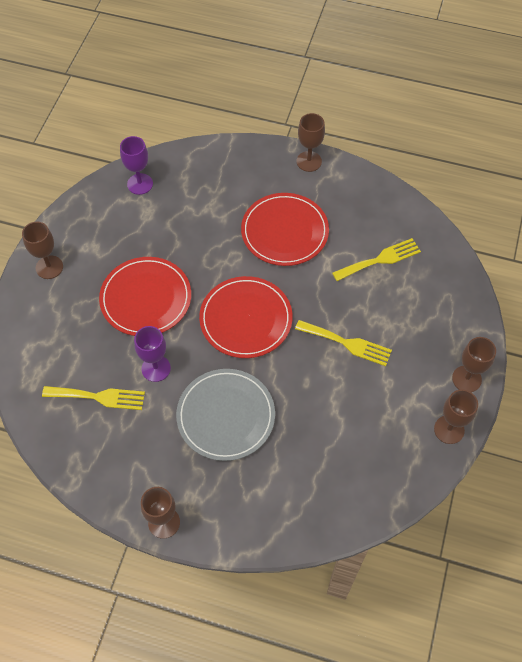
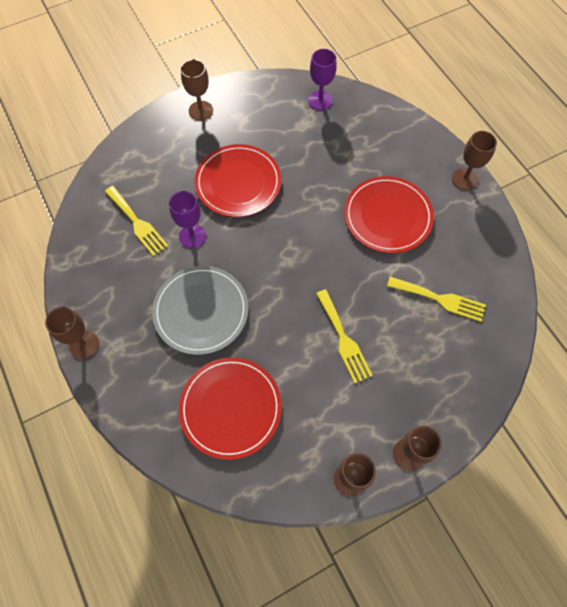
camera: 45 degrees right, 5 degrees up
(246, 319) = (289, 255): red plate -> red plate (230, 408)

